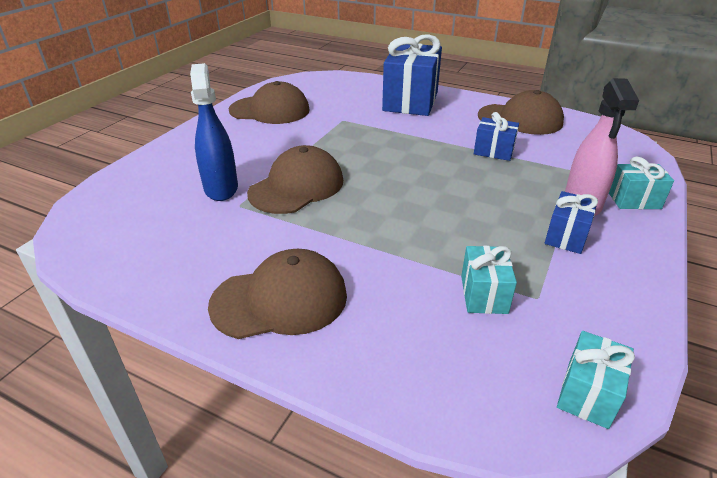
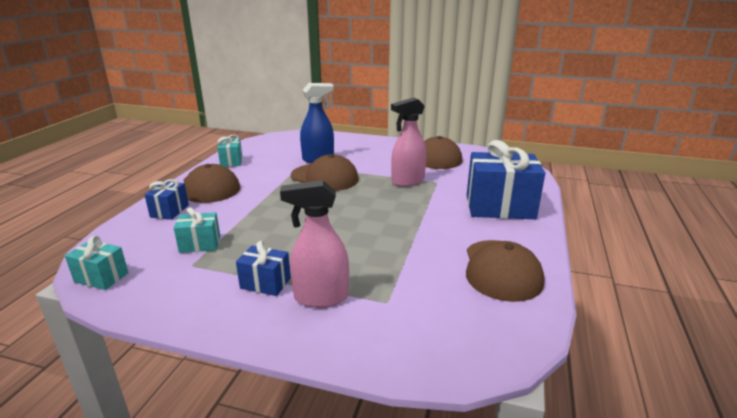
camera: 80 degrees right, 10 degrees down
(335, 134) = (407, 181): none -> pink spray bottle
(493, 151) = (410, 251): blue gift -> blue gift (169, 211)
(634, 200) = (332, 334): turquoise gift -> turquoise gift (231, 161)

